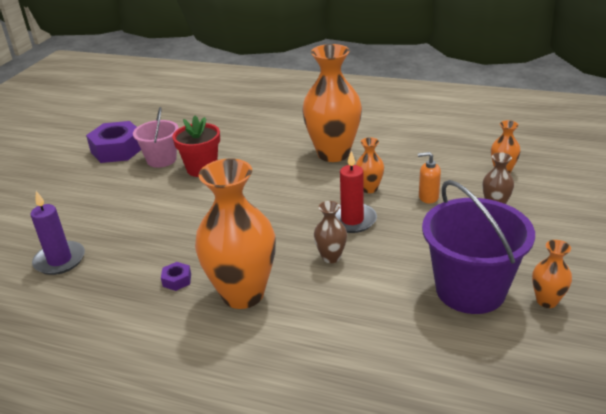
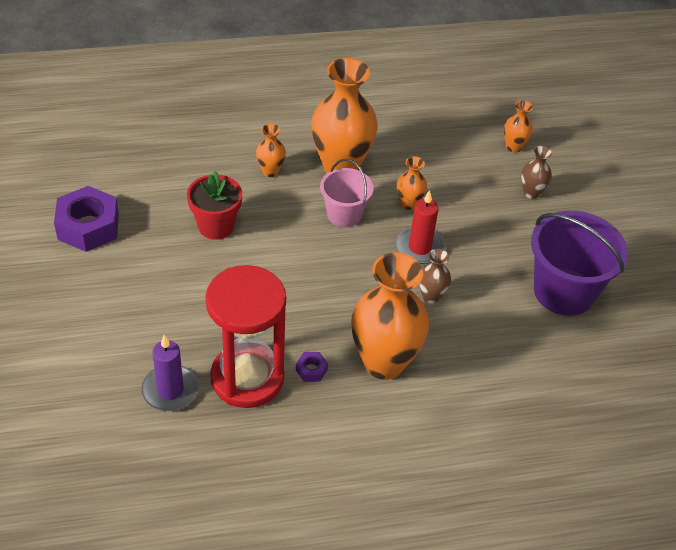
camera: 35 degrees left, 15 degrees up
(122, 270) = (247, 378): none -> red hourglass
(161, 160) = (157, 226): pink bucket -> pink bucket (344, 214)
(428, 197) = (468, 199): orange soap dispenser -> none
(546, 301) = (624, 282): orange vase -> orange vase (270, 171)

